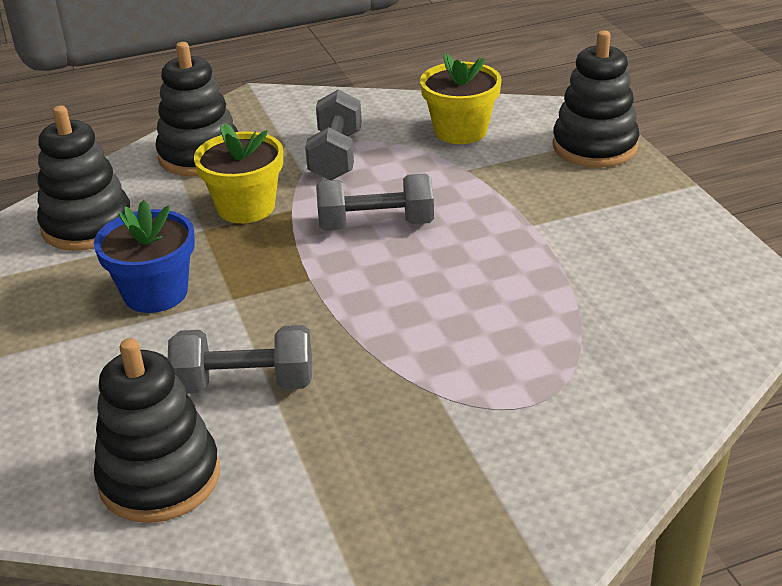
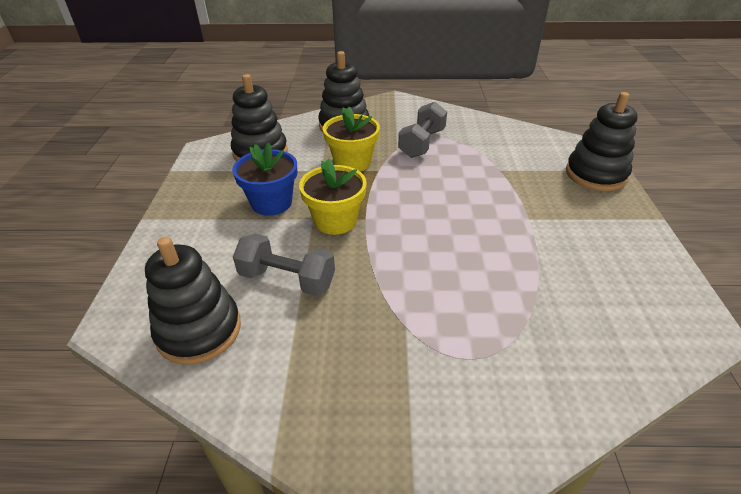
camera: 20 degrees right, 5 degrees up
(376, 225) = (424, 193): grey dumbbell -> none
(460, 131) = (507, 144): yellow flower pot -> yellow flower pot (335, 221)

